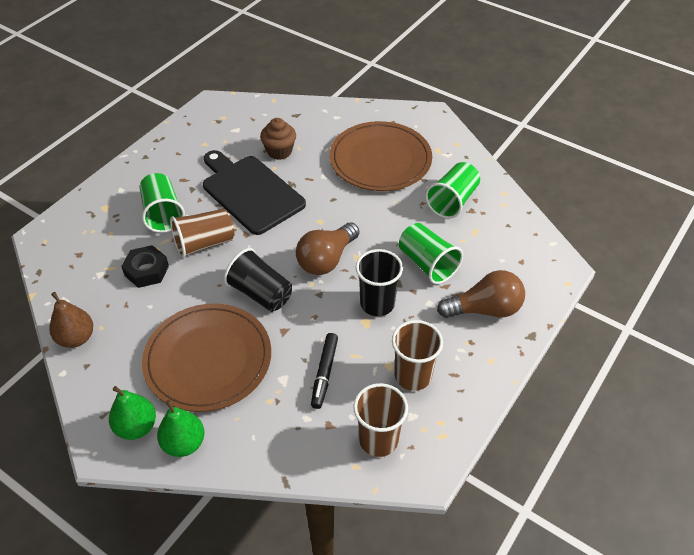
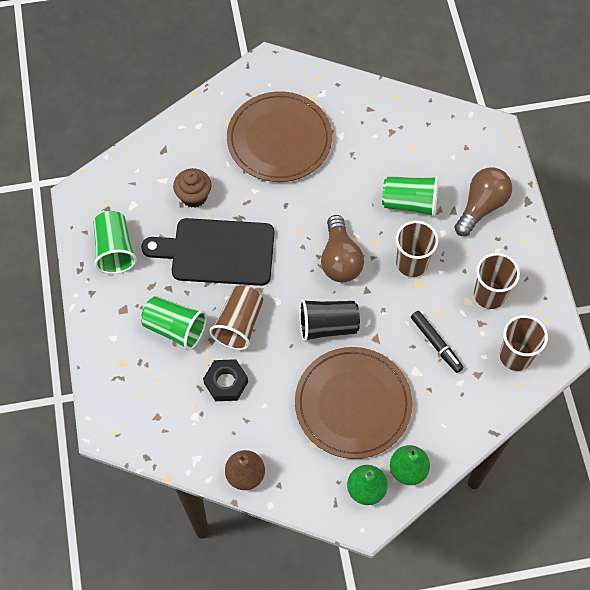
camera: 45 degrees left, 15 degrees up
(377, 303) = (411, 263): black cup -> brown cup
(452, 201) = (370, 134): green cup -> green cup (115, 250)

